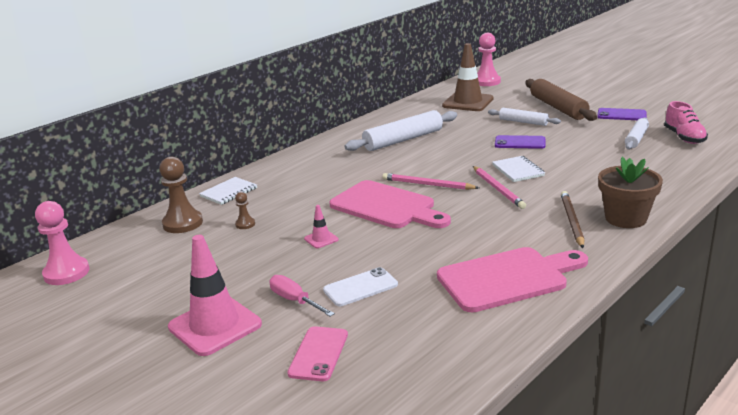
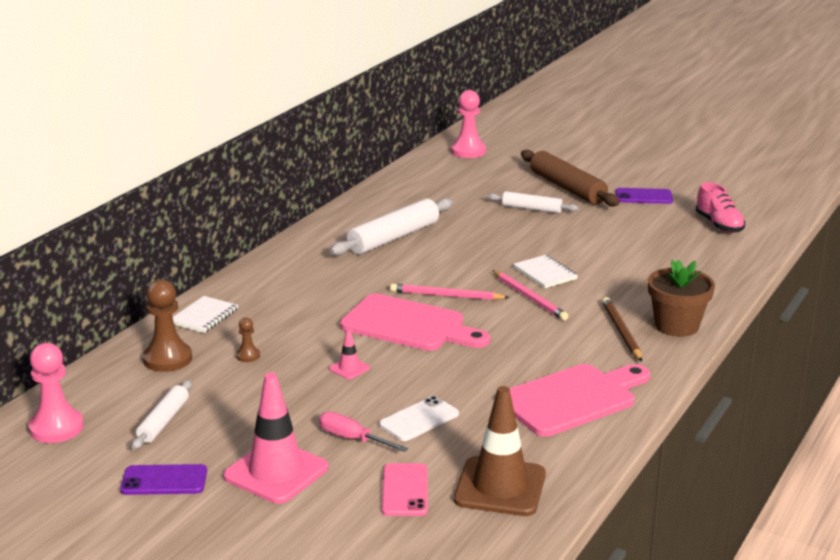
camera: 15 degrees left, 0 degrees up
(468, 102) = (454, 182): brown traffic cone -> brown traffic cone (500, 487)
(520, 142) = (536, 237): purple phone -> purple phone (164, 480)
(636, 138) = (667, 228): white rolling pin -> white rolling pin (163, 421)

